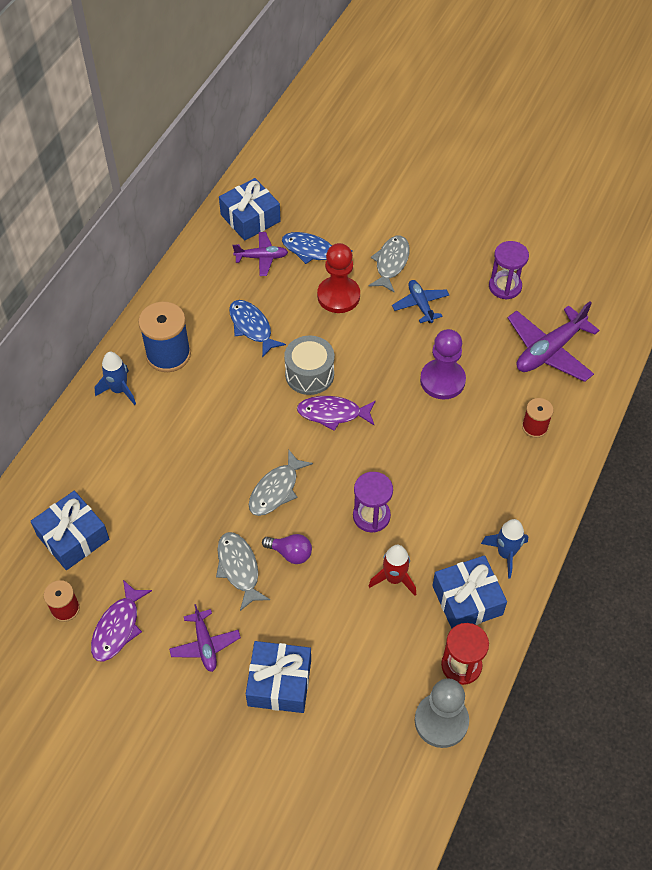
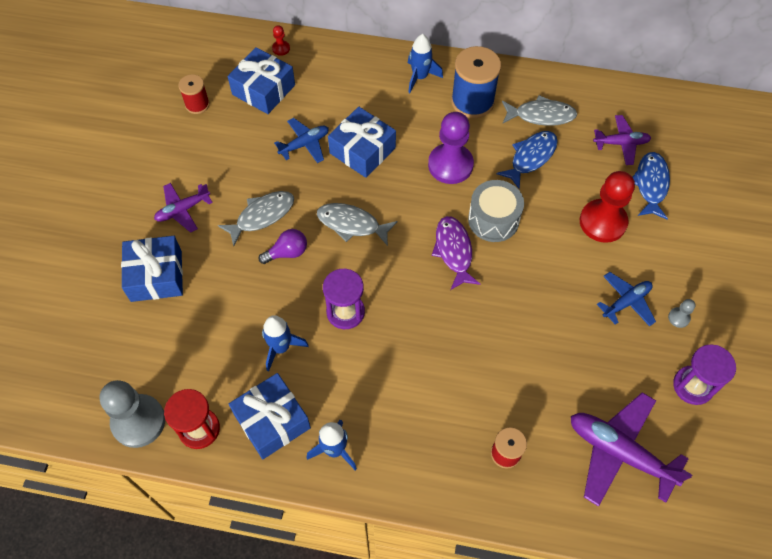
camera: 75 degrees right, 5 degrees up
(21, 509) = (281, 48): none -> red pawn
(118, 627) = (187, 144): purple fish -> none
(163, 512) = (304, 144): none -> blue plane
(250, 218) = (667, 121): blue gift -> blue gift (362, 150)
(261, 257) = (621, 143): purple plane -> purple plane turned 75 degrees counterclockwise
(290, 553) = (287, 252): purple light bulb -> purple light bulb turned 120 degrees counterclockwise
(391, 263) = (670, 261): grey fish -> grey fish (541, 115)
(394, 578) = (281, 348): red rocket -> blue rocket
(442, 380) = (533, 345): purple pawn -> purple pawn (450, 165)
(444, 275) = (678, 318): none -> grey pawn

